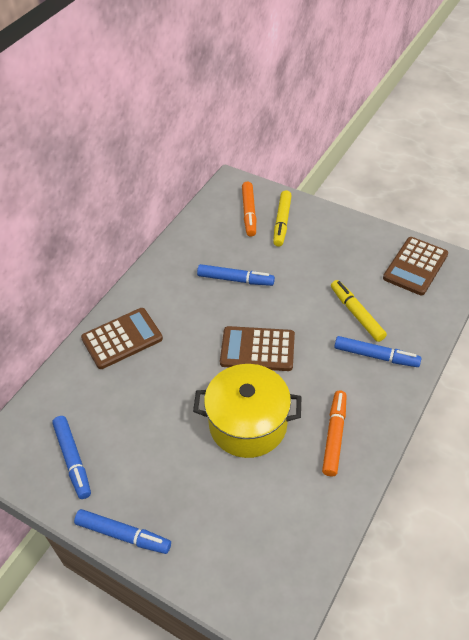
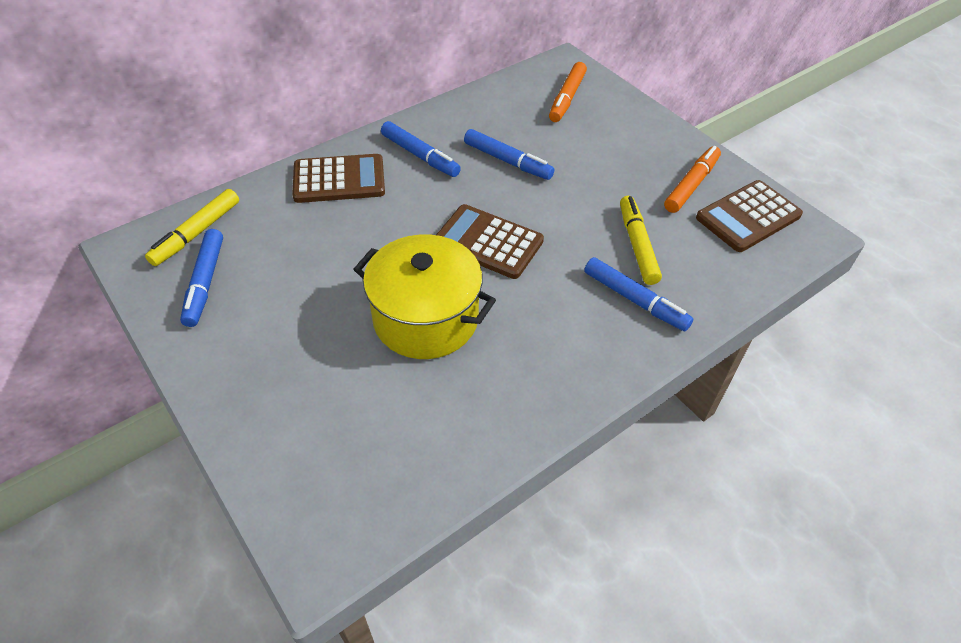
camera: 20 degrees right, 0 degrees up
(123, 534) = (206, 382): blue marker -> blue marker (420, 156)
(282, 222) = (601, 119): yellow marker -> yellow marker (196, 233)
(334, 436) = (525, 371): orange marker -> orange marker (691, 185)

